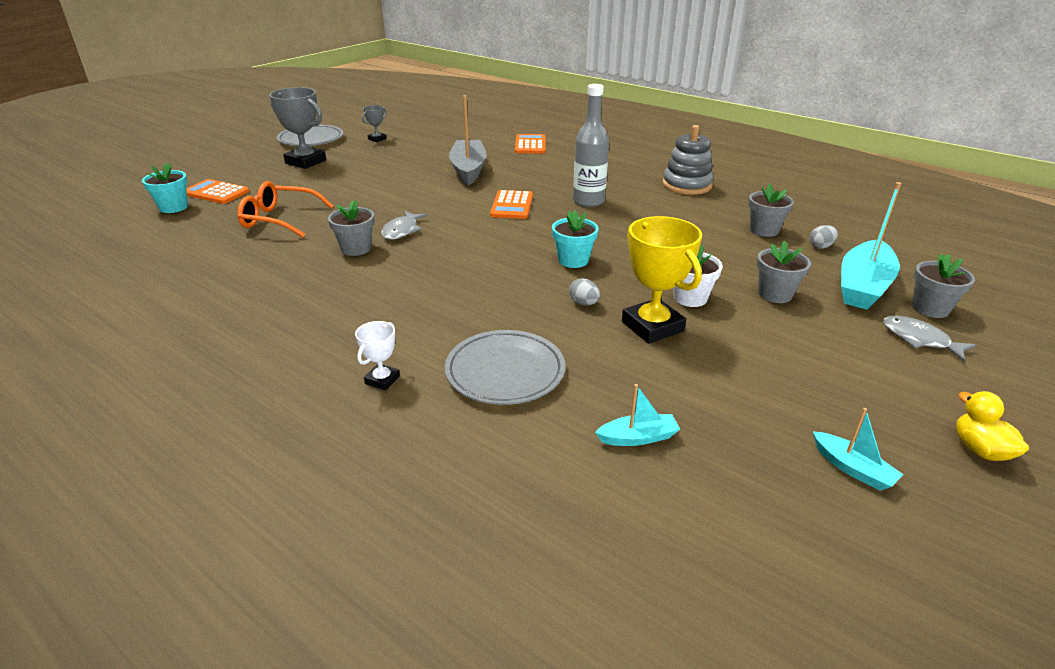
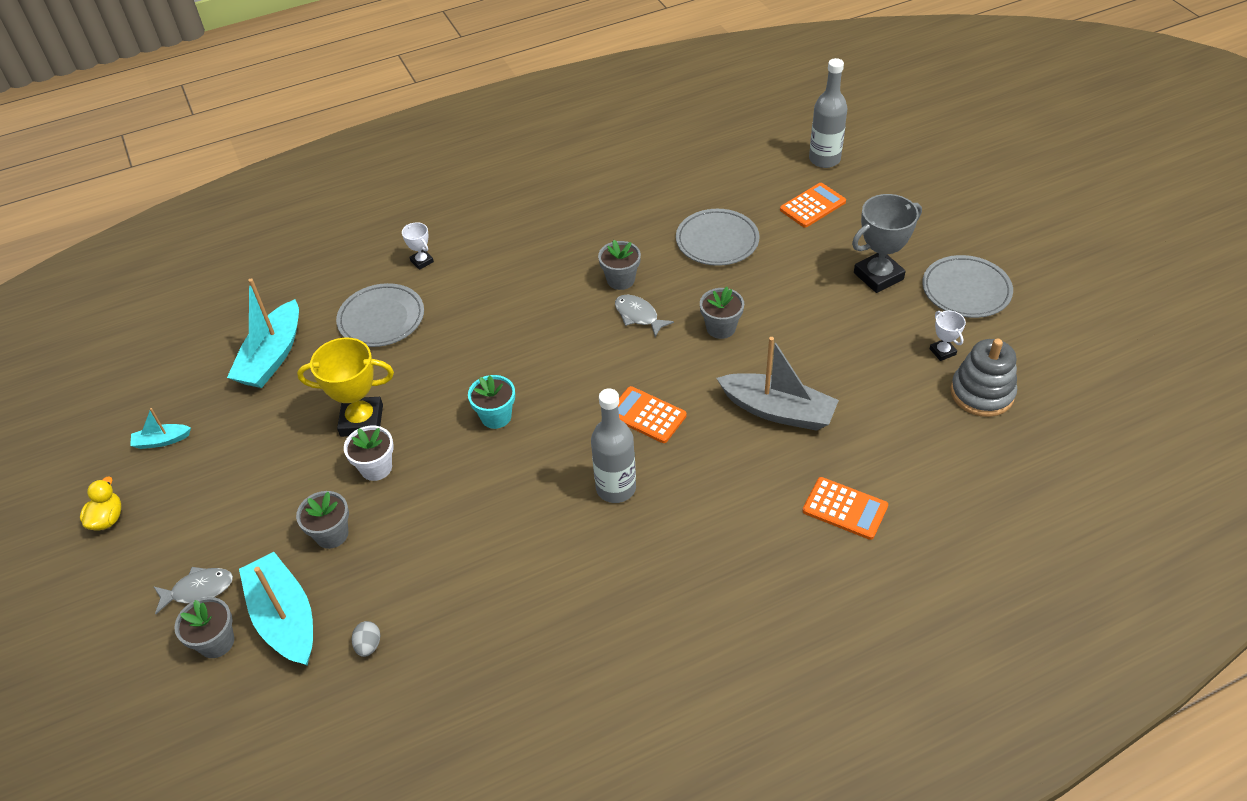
camera: 120 degrees right, 15 degrees up
(139, 198) = (824, 159): none -> grey bottle
(173, 207) = (787, 179): turquoise flower pot -> none
(279, 219) = (717, 241): orange glasses -> grey plate
(377, 139) = (942, 352): grey trophy -> white trophy
(584, 303) = (424, 393): grey egg -> none
(638, 437) = (272, 356): turquoise boat -> turquoise boat, size x2.06
(686, 185) = (600, 618): grey stacking toy -> grey stacking toy (982, 393)
(764, 230) = (437, 617): grey flower pot -> grey flower pot (721, 328)
(980, 450) = (107, 519): yellow duck -> yellow duck turned 90 degrees counterclockwise

